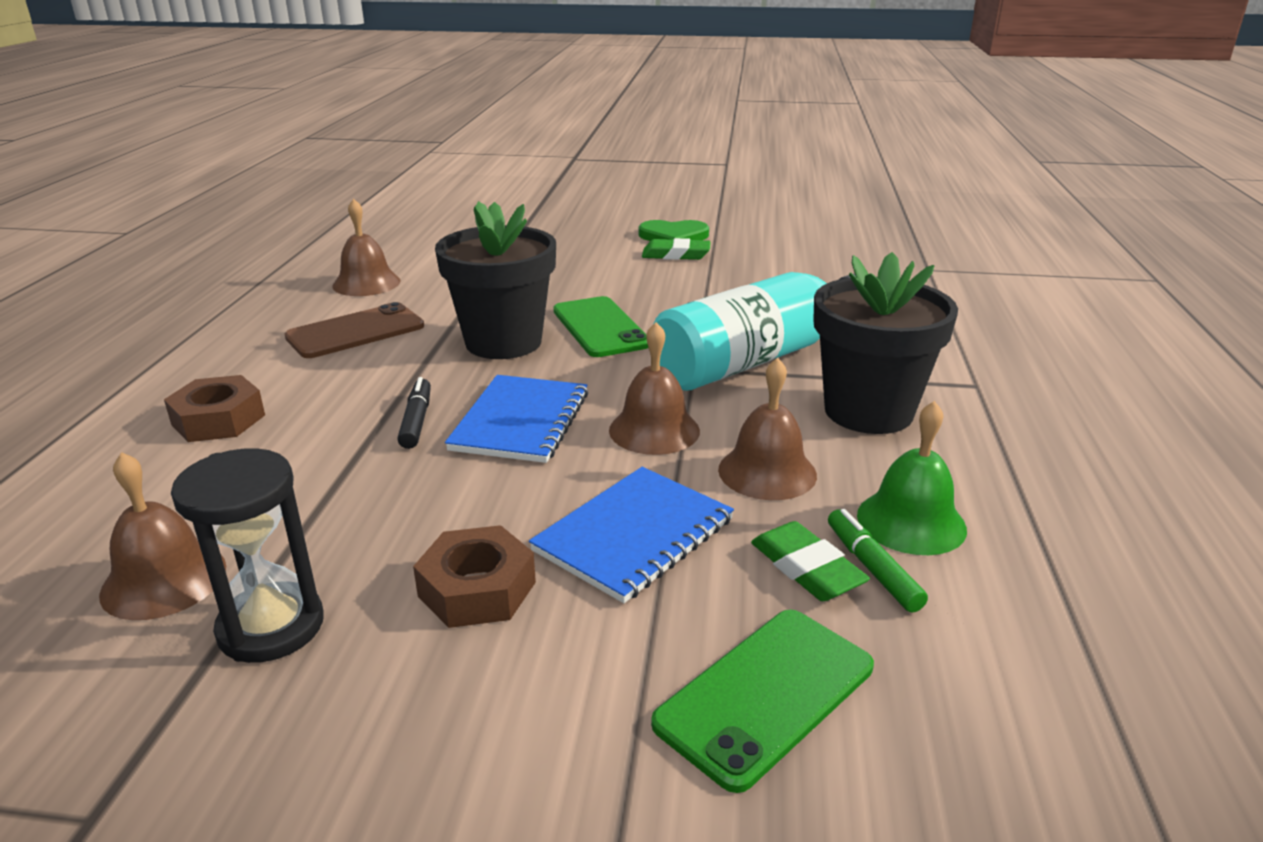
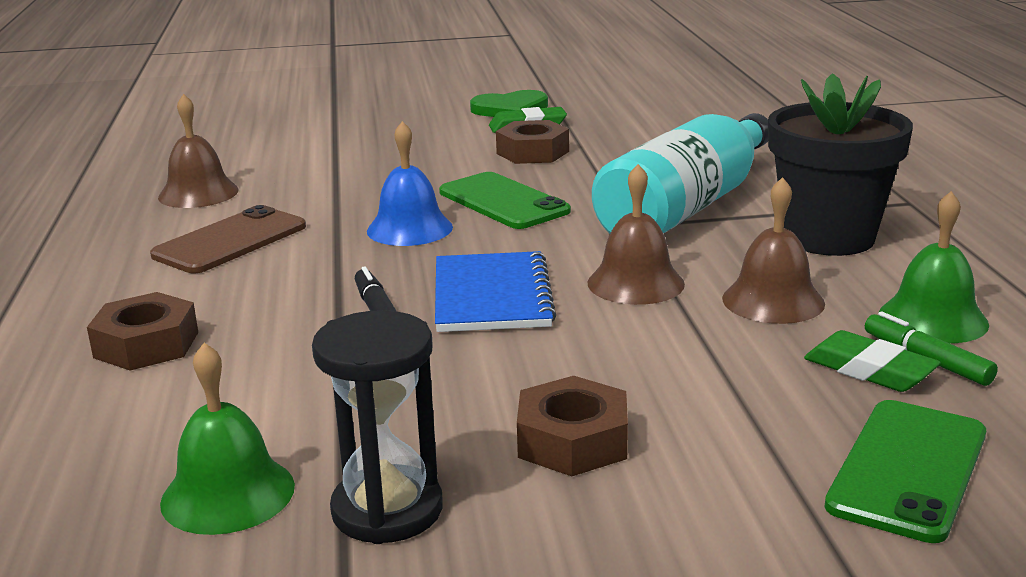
camera: 15 degrees left, 5 degrees down
(164, 580) = (228, 494): brown bell -> green bell
(503, 342) = (409, 229): black flower pot -> blue bell
(634, 535) = (689, 372): blue notebook -> none
(661, 282) = (532, 152): none -> brown nut

